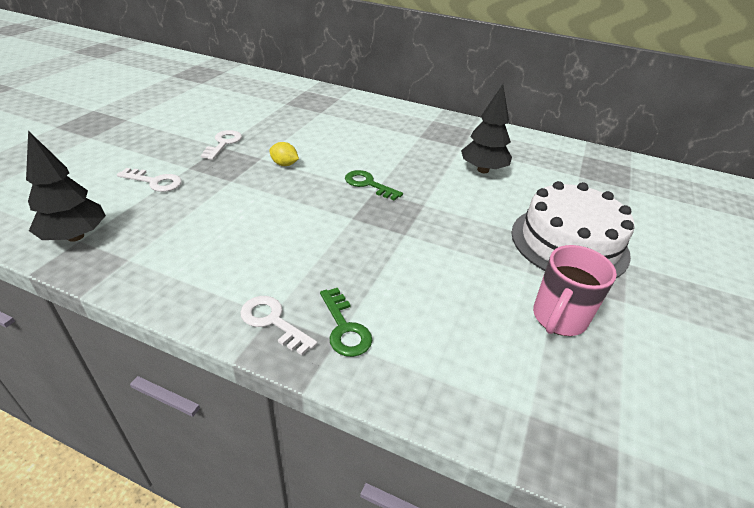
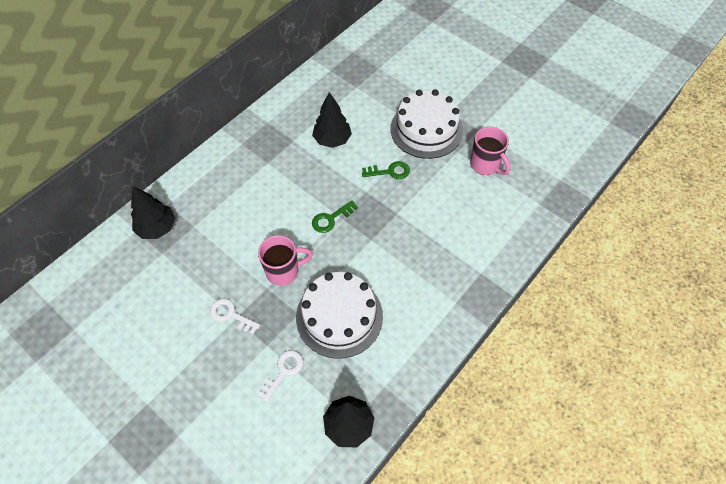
camera: 70 degrees left, 20 degrees up
(231, 209) = (339, 316): none -> white cake
(273, 322) = (461, 302): white key -> none
(284, 164) = (284, 271): yellow lemon -> pink mug
(311, 98) = (157, 228): none -> black tree
(344, 328) = (473, 267): green key -> green key (389, 171)

